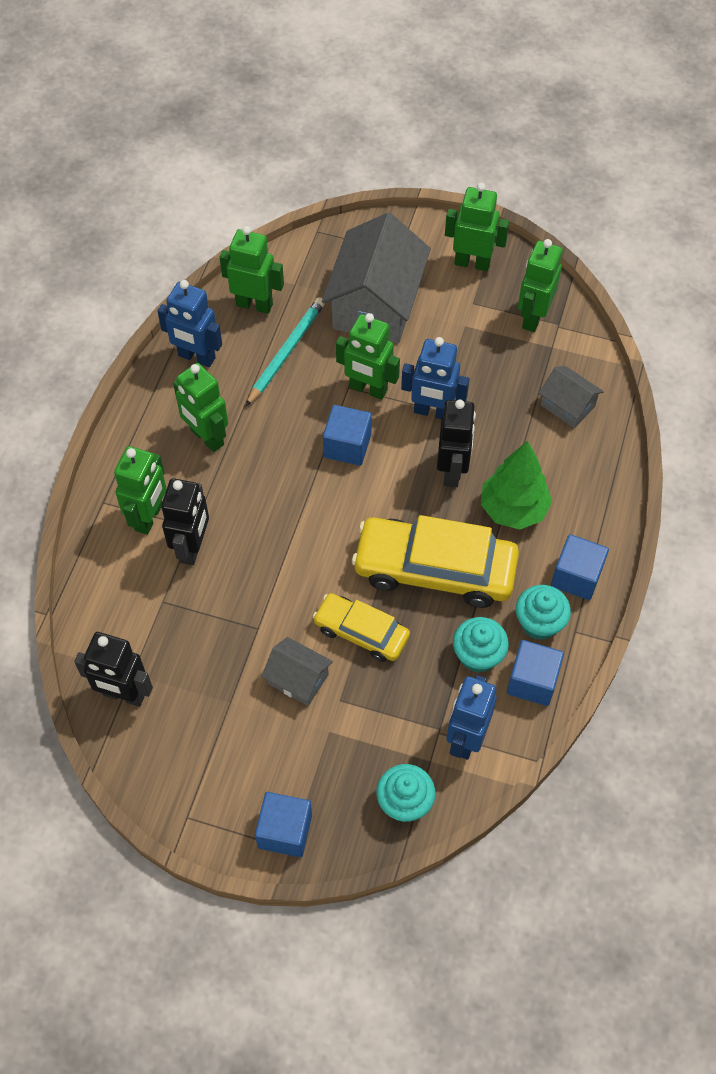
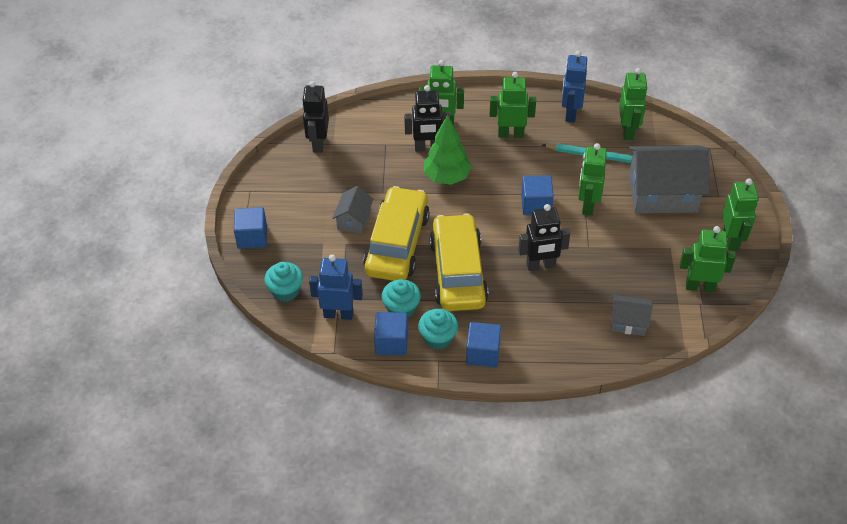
camera: 75 degrees right, 10 degrees down
(206, 437) = (510, 134): green robot -> green robot turned 60 degrees clockwise
(361, 632) = (397, 243): yellow car -> yellow car, size x1.73
(432, 412) = (585, 244): blue robot -> none
(513, 509) = (524, 306): green tree -> green tree (447, 177)
(567, 406) = (628, 322): grey house -> grey house turned 75 degrees clockwise

